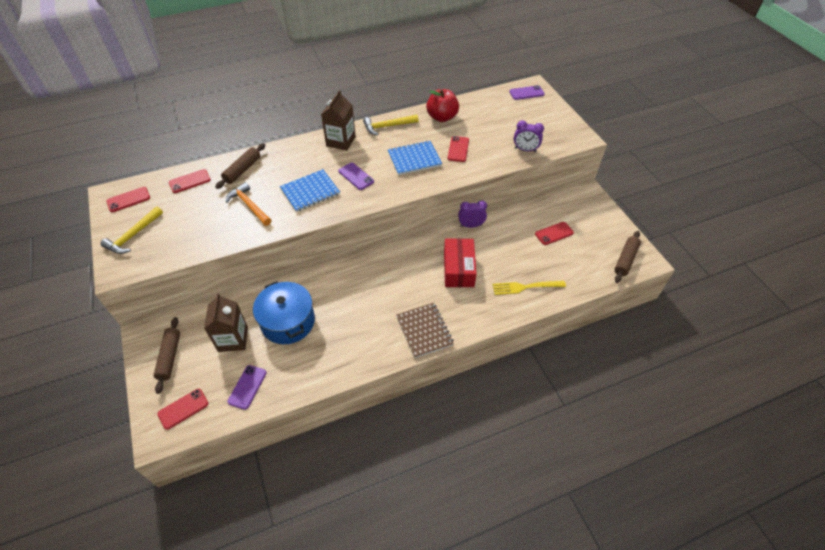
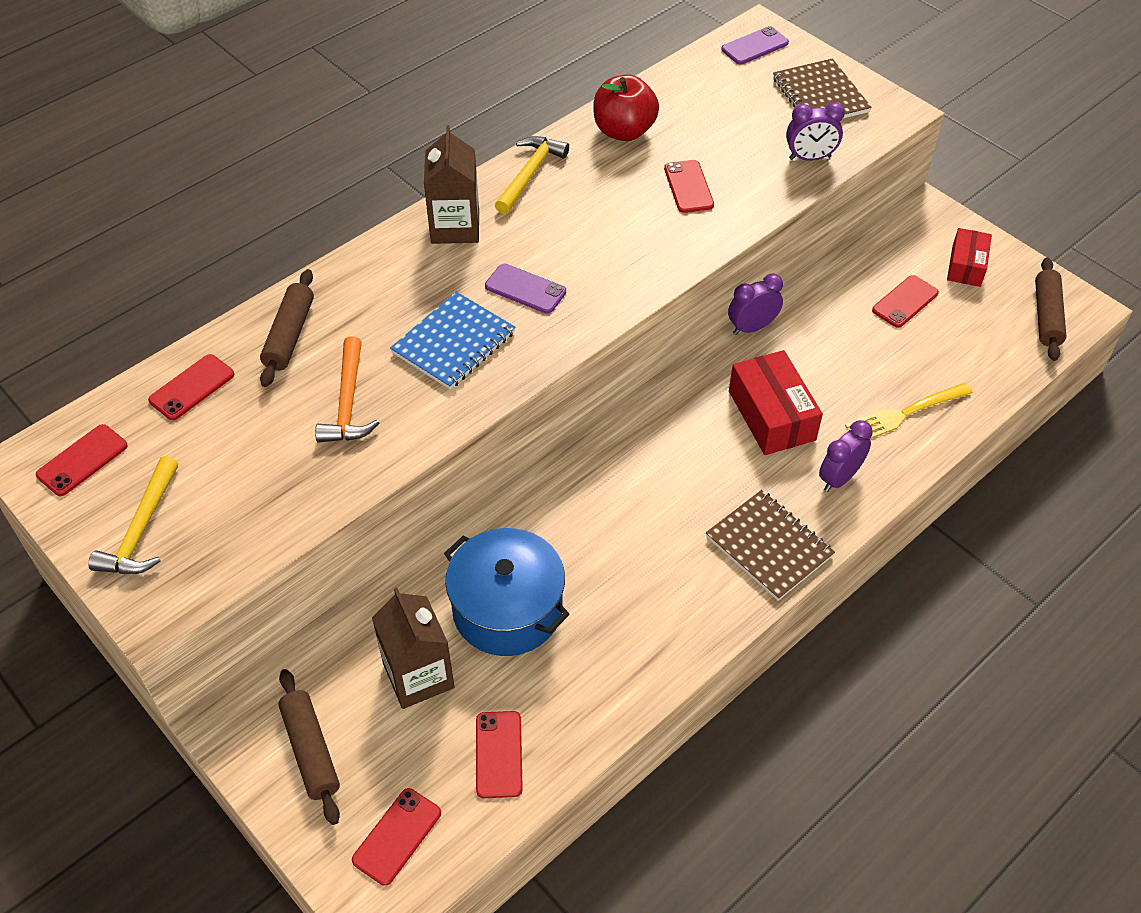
camera: 20 degrees left, 0 degrees up
(247, 387) = (499, 754): purple phone -> red phone
(249, 205) = (348, 403): orange hammer -> orange hammer turned 120 degrees counterclockwise
(387, 126) = (530, 174): yellow hammer -> yellow hammer turned 150 degrees clockwise
(414, 159) = (617, 226): blue notebook -> none
(476, 308) = (839, 478): none -> purple clock
(546, 122) = (820, 95): none -> brown notebook
(595, 224) = (966, 266): none -> red box

